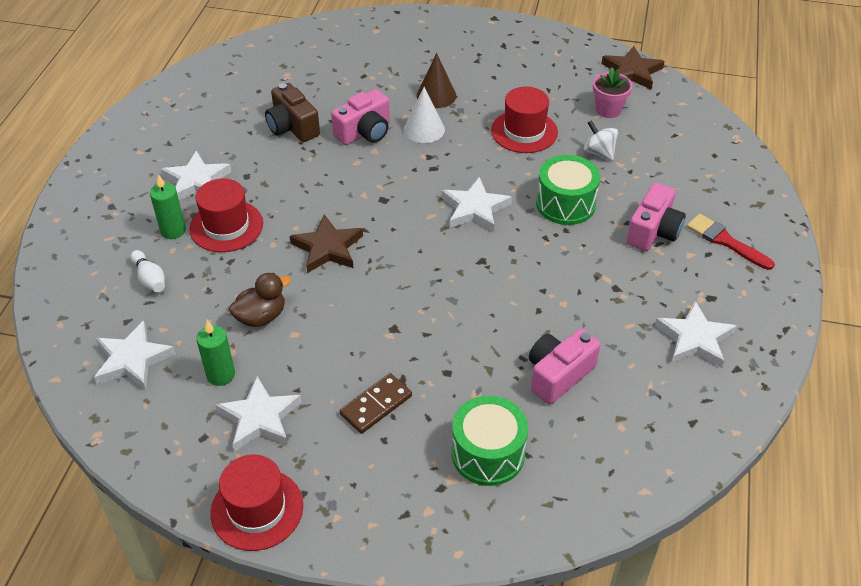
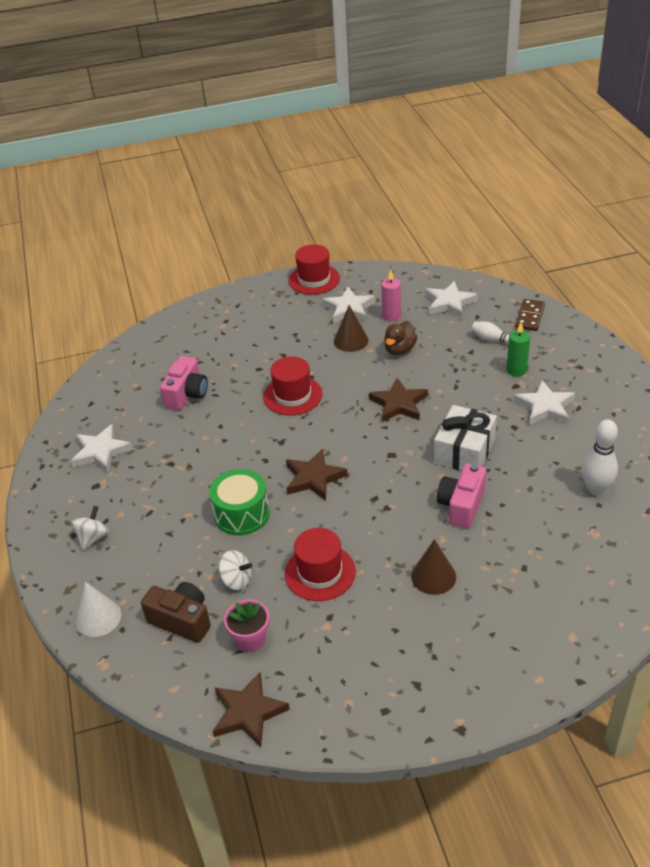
camera: 155 degrees right, 5 degrees down
(221, 375) = (391, 316): green candle -> pink candle
(226, 226) = (484, 388): red hat -> red hat (292, 395)
(246, 101) = (596, 489): none -> white bowling pin
(292, 127) = (527, 482): brown camera -> brown camera (182, 620)
(304, 360) = (351, 340): none -> brown cone
(314, 174) = (464, 451): none -> white gift
(376, 405) = (289, 338): brown domino -> brown domino (529, 317)
(424, 129) = (413, 532): white cone -> white cone (98, 618)
(474, 209) = (314, 478): white star -> brown star
(488, 454) = (209, 343): green drum -> none
(653, 231) = (157, 521): pink camera -> none
(725, 241) = (93, 538): red brush -> white spinning top

